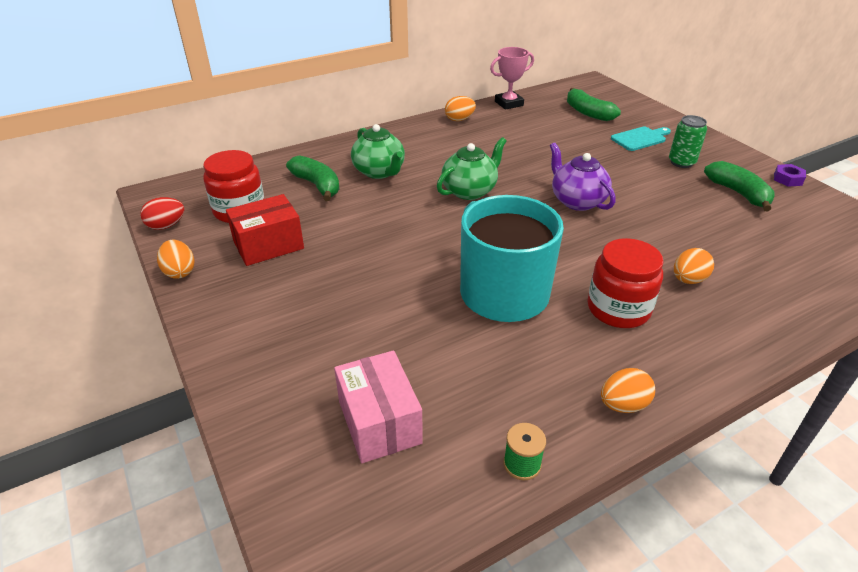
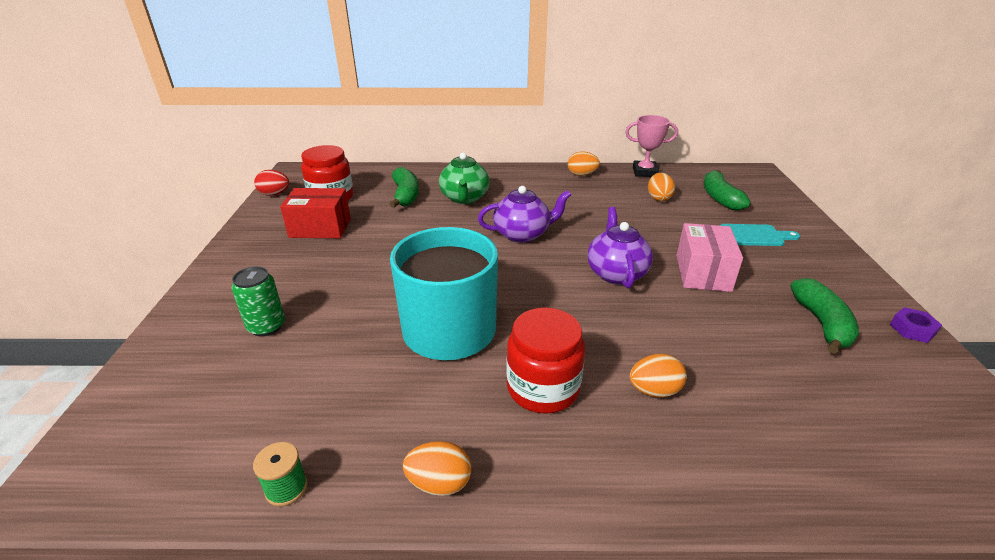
camera: 30 degrees right, 5 degrees down
(180, 272) = (244, 227): orange egg -> orange egg (658, 198)
(379, 422) = (229, 392): pink box -> pink box (703, 273)
(470, 191) = (522, 234): green teapot -> purple teapot
(681, 162) = (780, 271): green can -> green can (266, 326)

